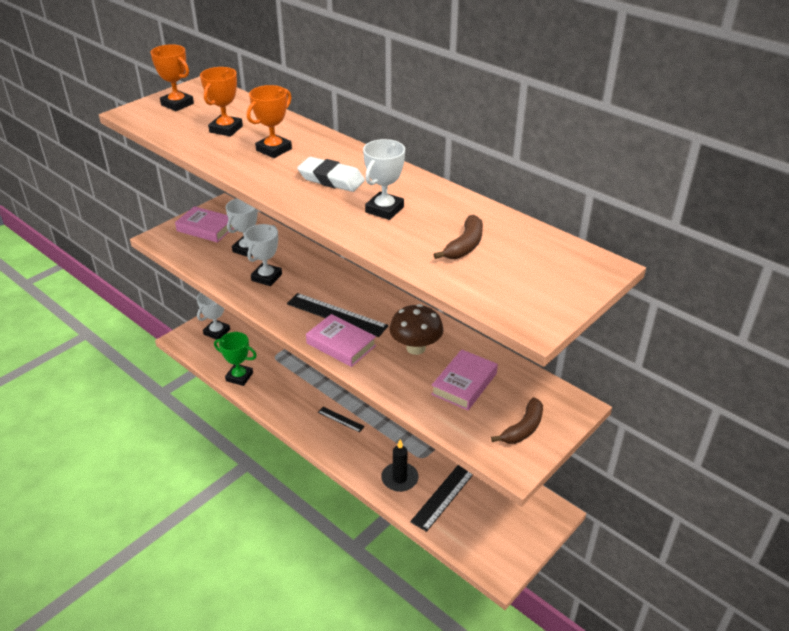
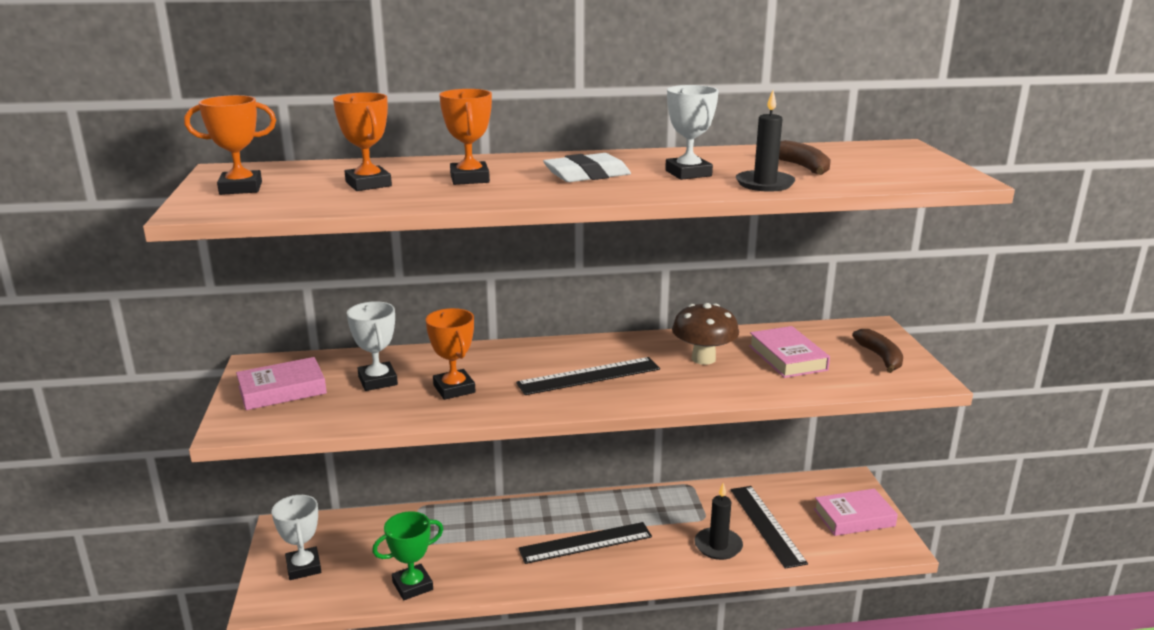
camera: 50 degrees left, 15 degrees down
(266, 277) = (454, 389): white trophy -> orange trophy
(340, 419) = (585, 543): black ruler -> black ruler, size x1.88
(341, 344) = (643, 392): pink book -> pink book (854, 517)
(398, 245) = (764, 184): none -> black candle

